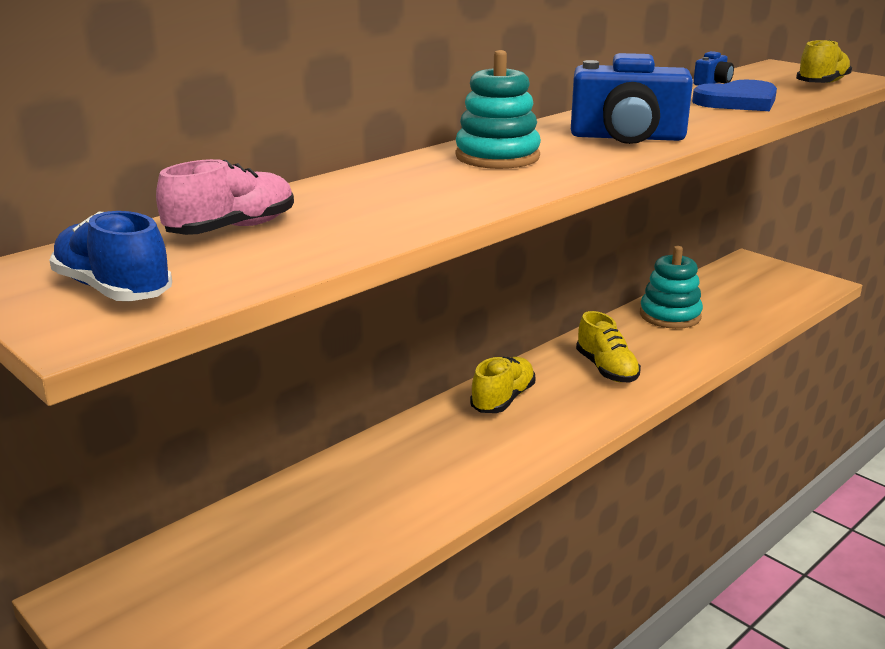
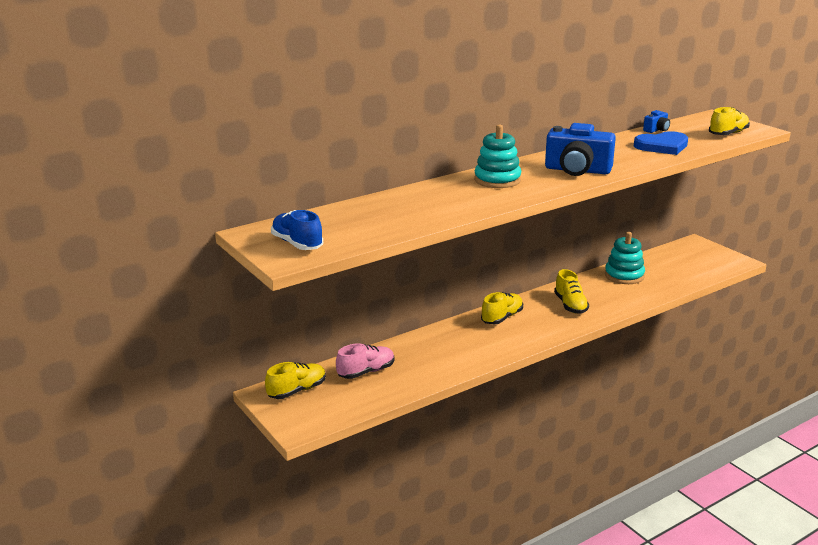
camera: 10 degrees right, 0 degrees up
(146, 584) = (297, 391): none -> yellow shoe
(232, 229) = (351, 216): pink shoe -> pink shoe (366, 372)

